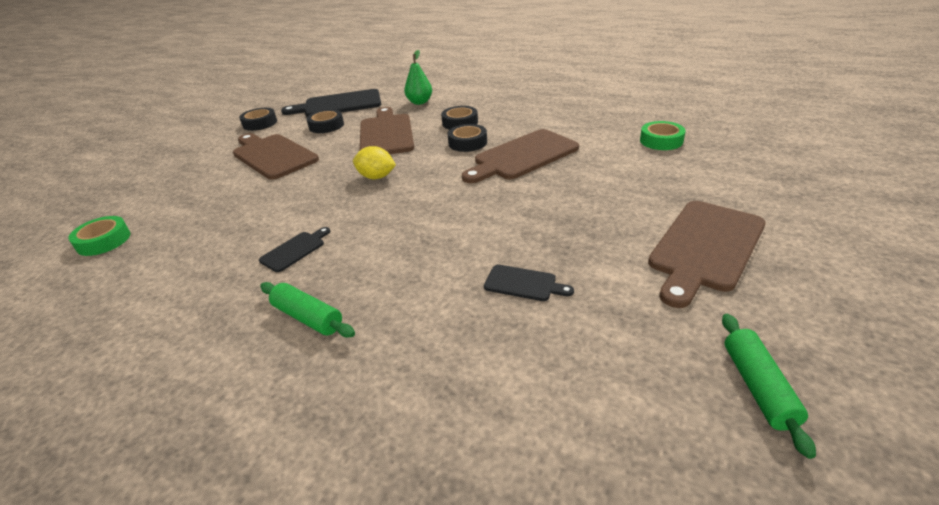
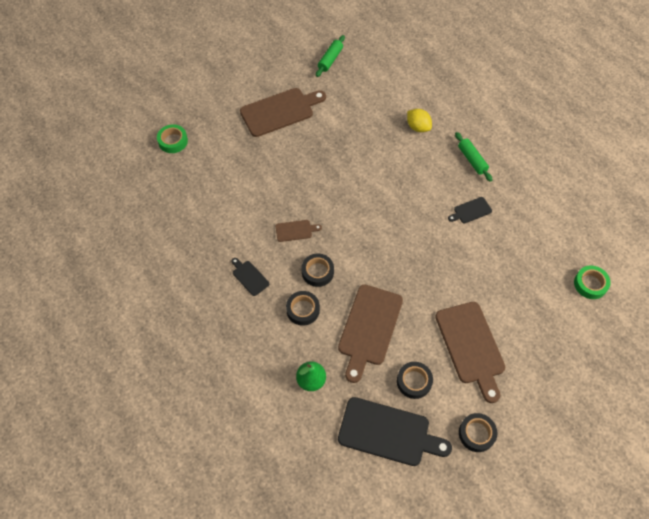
camera: 155 degrees left, 25 degrees up
(376, 177) = (401, 262): yellow lemon -> yellow lemon (418, 127)
(522, 156) = (295, 230): brown cutting board -> brown cutting board, size x0.48
(523, 284) = (371, 132): black cutting board -> black cutting board (249, 277)
(661, 141) = (200, 196): green tape -> green tape (173, 141)

